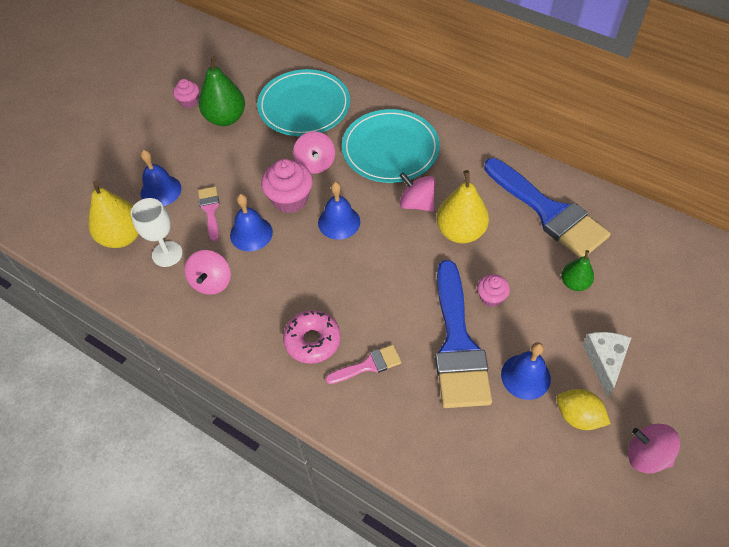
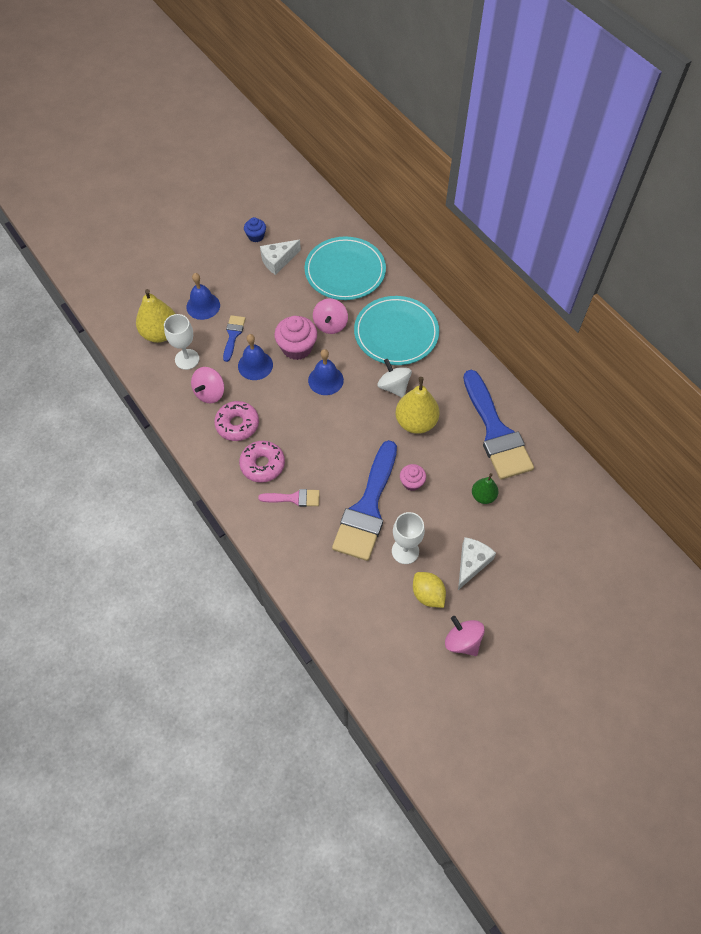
camera: 20 degrees right, 5 degrees up
(189, 102) = (256, 236): pink cupcake -> blue cupcake
(210, 210) = (233, 335): pink brush -> blue brush
(225, 118) = (278, 261): green pear -> white cheese
(261, 306) = (237, 424): none -> pink donut
(417, 203) = (394, 386): pink spinning top -> white spinning top
(525, 376) = (405, 551): blue bell -> white goblet

